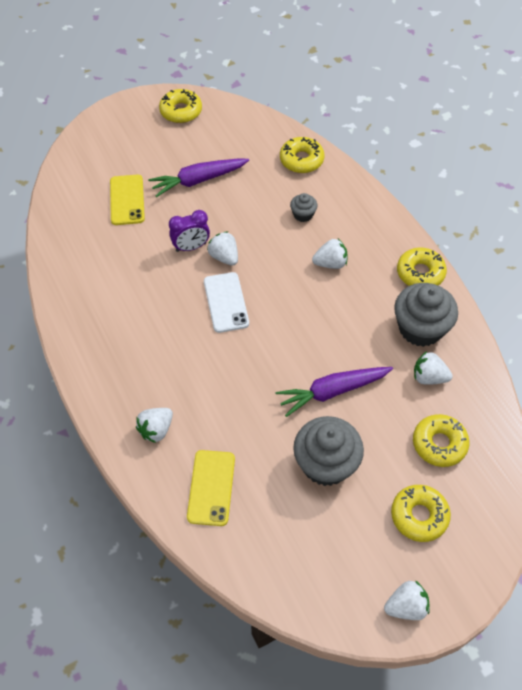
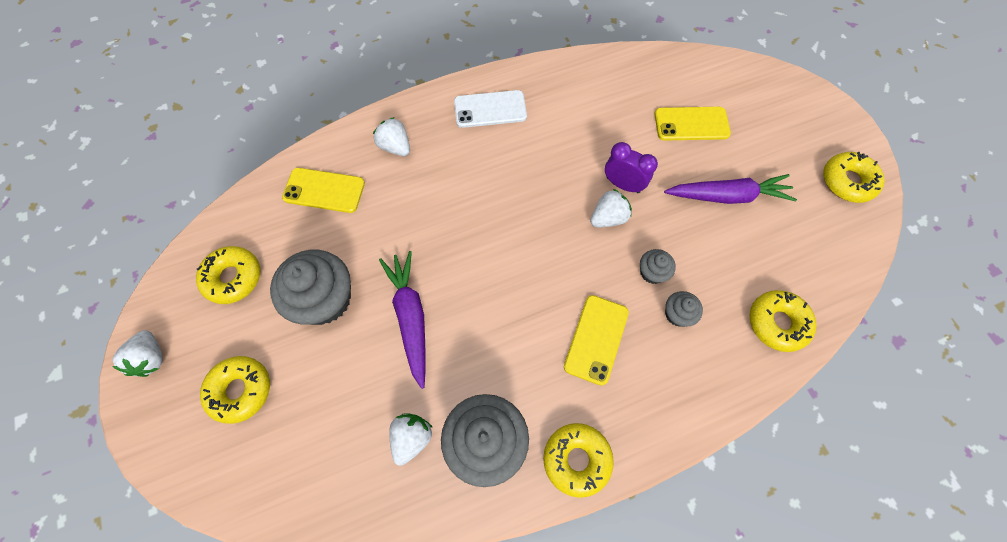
camera: 95 degrees right, 10 degrees up
(191, 247) = (623, 184): purple clock -> purple clock turned 135 degrees clockwise
(198, 180) = (727, 196): purple carrot -> purple carrot turned 105 degrees clockwise
(226, 302) = (543, 216): white phone -> white phone (490, 109)
(270, 229) = (652, 272): none -> grey cupcake
(330, 263) = (596, 339): white strawberry -> yellow phone
(439, 444) = (320, 432): yellow donut -> yellow donut (233, 278)

